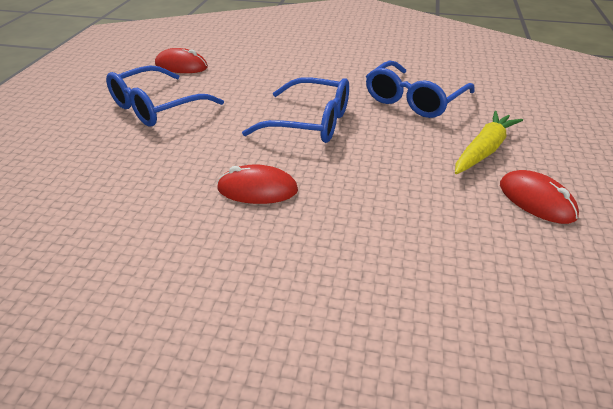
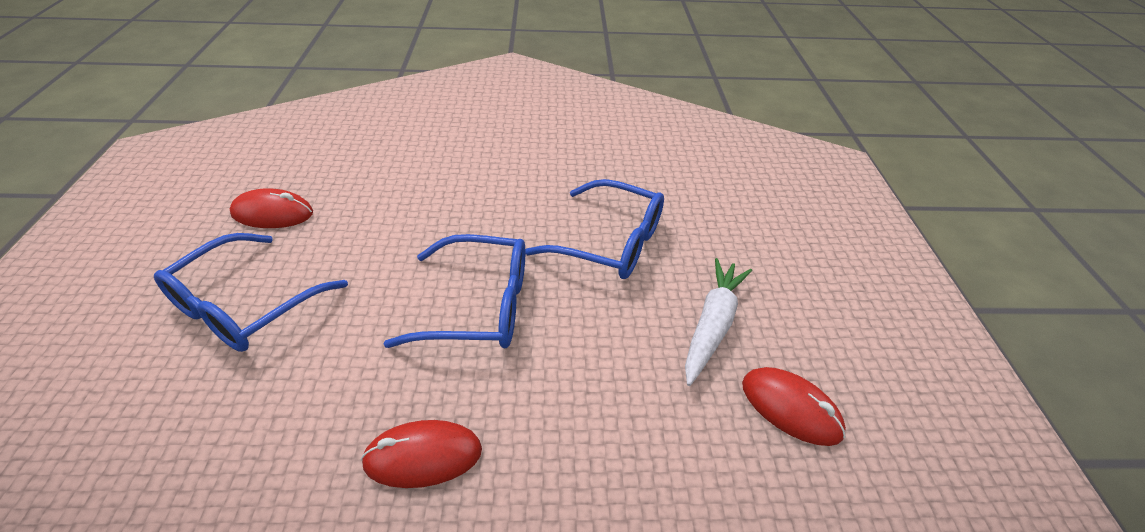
camera: 15 degrees left, 5 degrees up
(414, 100) = (610, 242): blue glasses -> blue glasses turned 90 degrees counterclockwise
(484, 150) = (712, 325): yellow carrot -> white carrot

